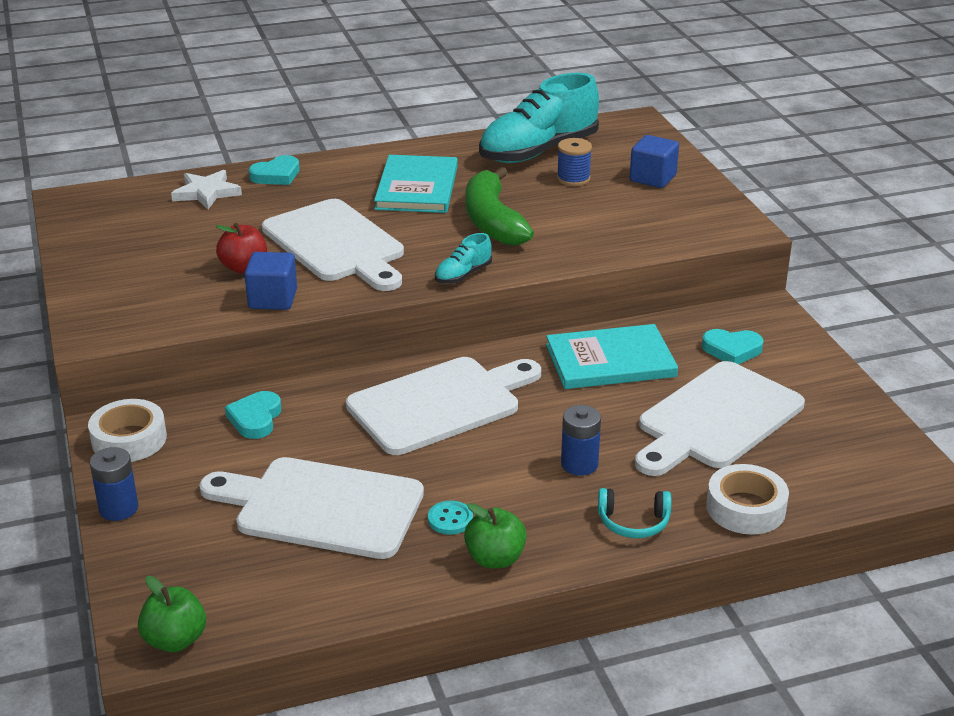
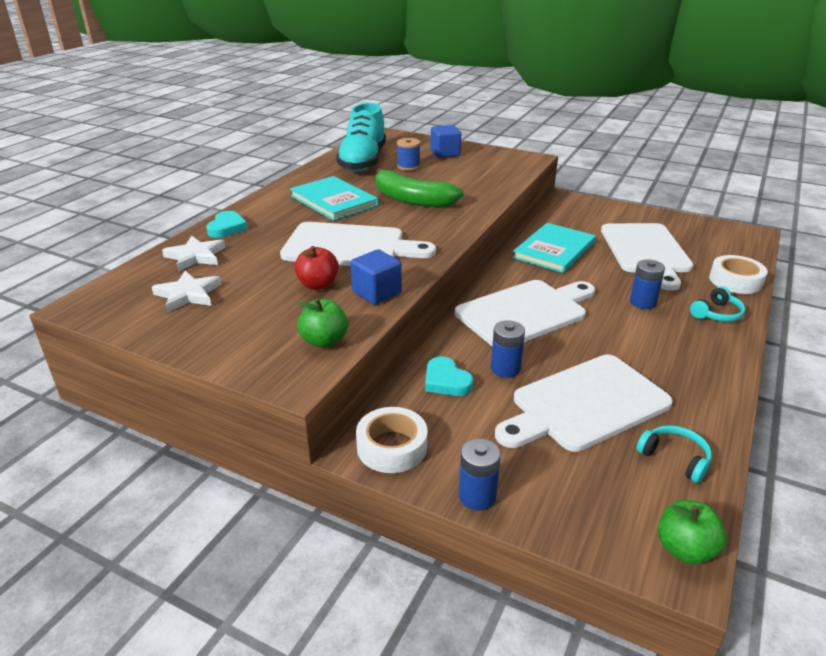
camera: 45 degrees left, 0 degrees up
(144, 226) = (188, 294): none -> white star
(301, 590) = (675, 458): none -> turquoise headphones
(319, 439) = (505, 369): none -> blue battery
(440, 404) = (525, 312): white cutting board -> white cutting board turned 45 degrees clockwise
(450, 519) = (652, 365): turquoise button -> none
(463, 275) = (455, 230): turquoise shoe -> none
(495, 559) = (710, 370): green apple -> green apple (324, 341)
(732, 350) = (589, 221): turquoise heart -> none

